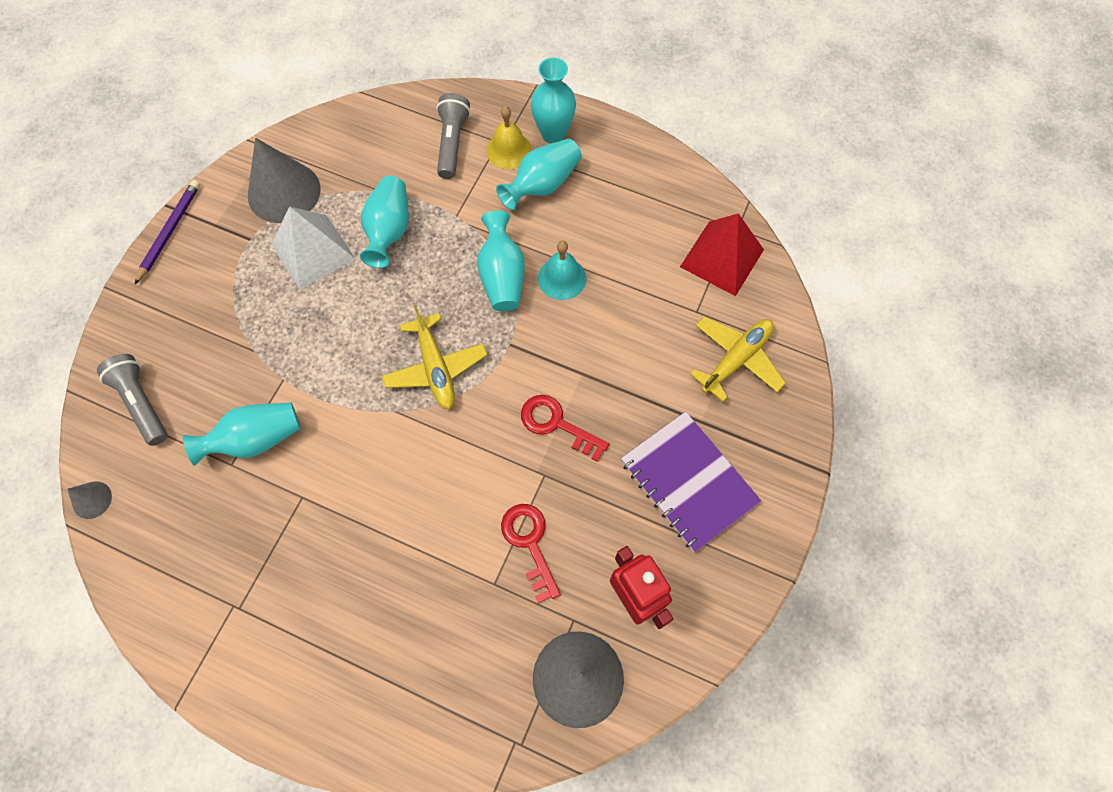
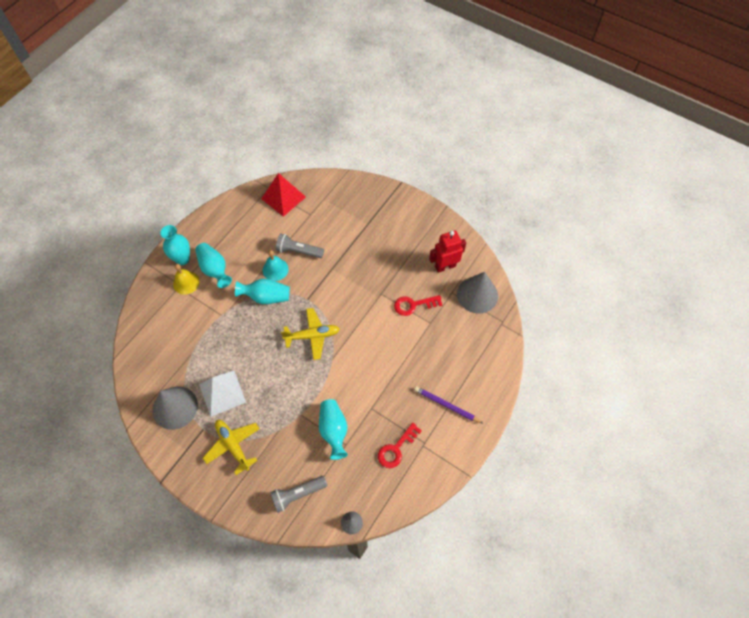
camera: 80 degrees left, 5 degrees down
(170, 232) = (183, 478): purple pencil -> purple pencil (446, 405)
(389, 231) = (220, 351): turquoise vase -> none
(452, 143) = (171, 311): grey flashlight -> grey flashlight (298, 251)
(557, 424) = (356, 284): red key -> red key (396, 449)
(688, 481) = (395, 235): purple notebook -> none
(736, 359) = (339, 203): yellow plane -> yellow plane (233, 445)

